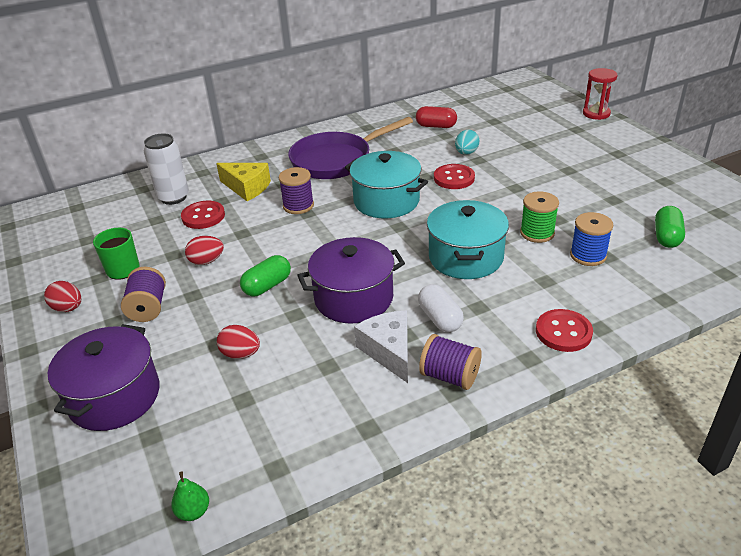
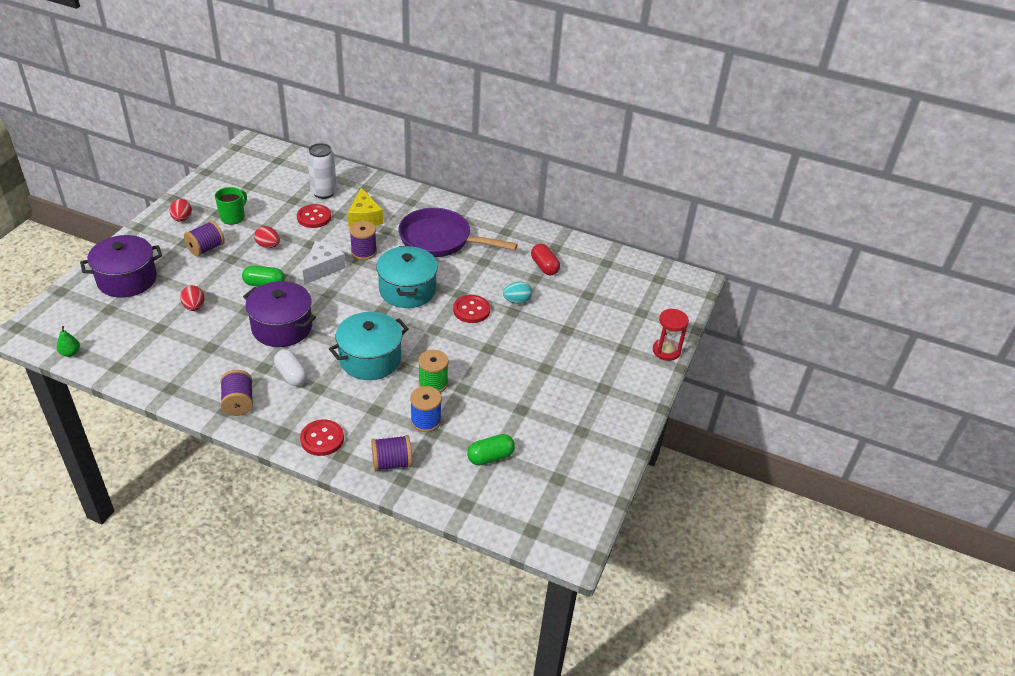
camera: 45 degrees right, 5 degrees up
(389, 351) = (242, 366): white cheese -> white cheese (323, 268)
(440, 318) = (291, 375): white capsule -> white capsule turned 60 degrees counterclockwise
(635, 297) = (392, 463): none -> purple spool

